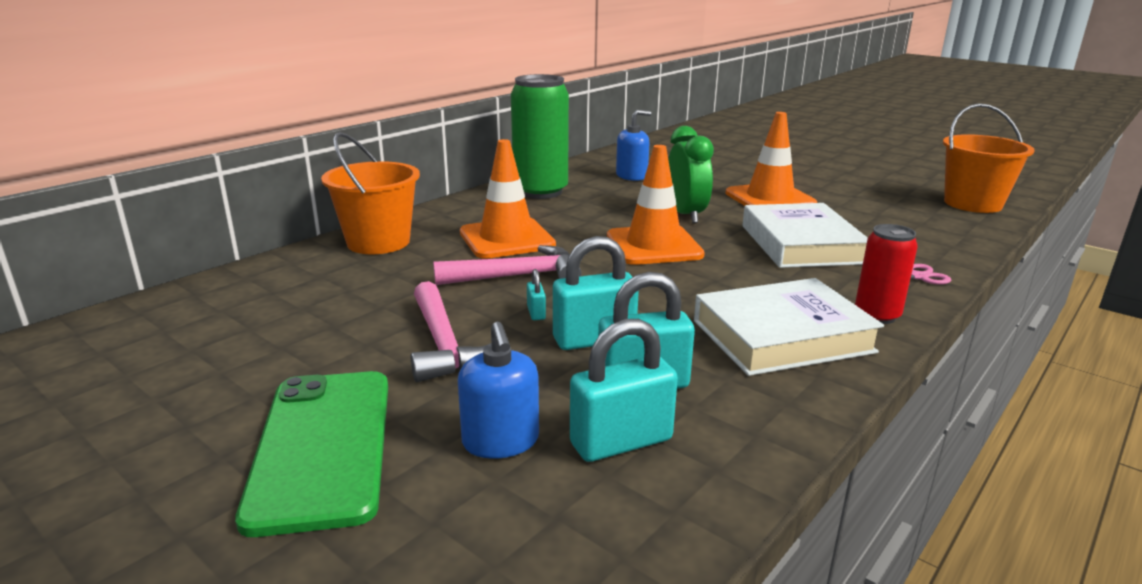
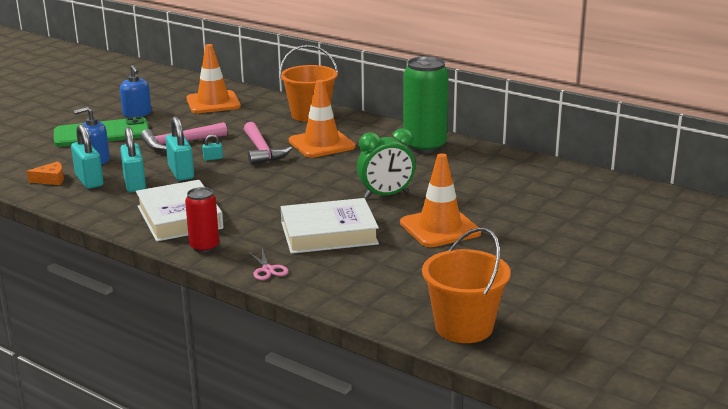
camera: 85 degrees right, 0 degrees up
(609, 503) = (51, 179): none -> orange cheese
(631, 176) = (483, 175): blue soap dispenser -> blue soap dispenser (137, 114)
(653, 246) = (316, 185): orange traffic cone -> orange traffic cone (213, 103)

